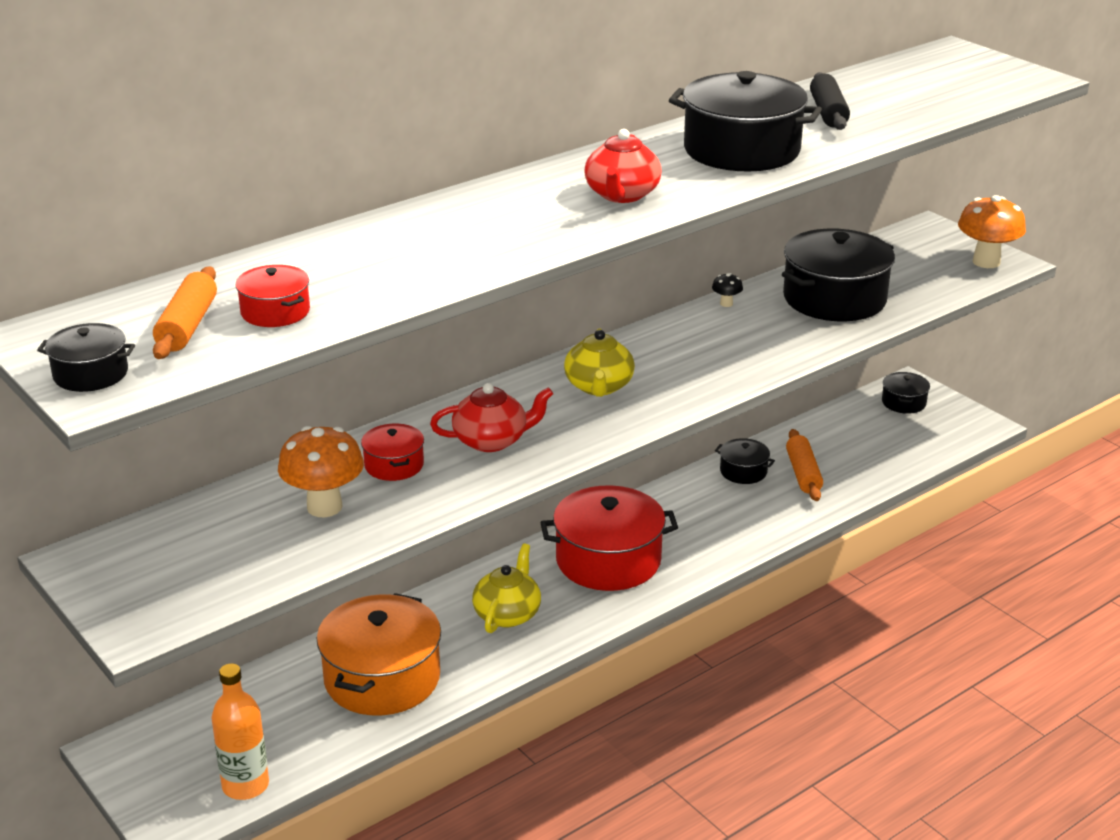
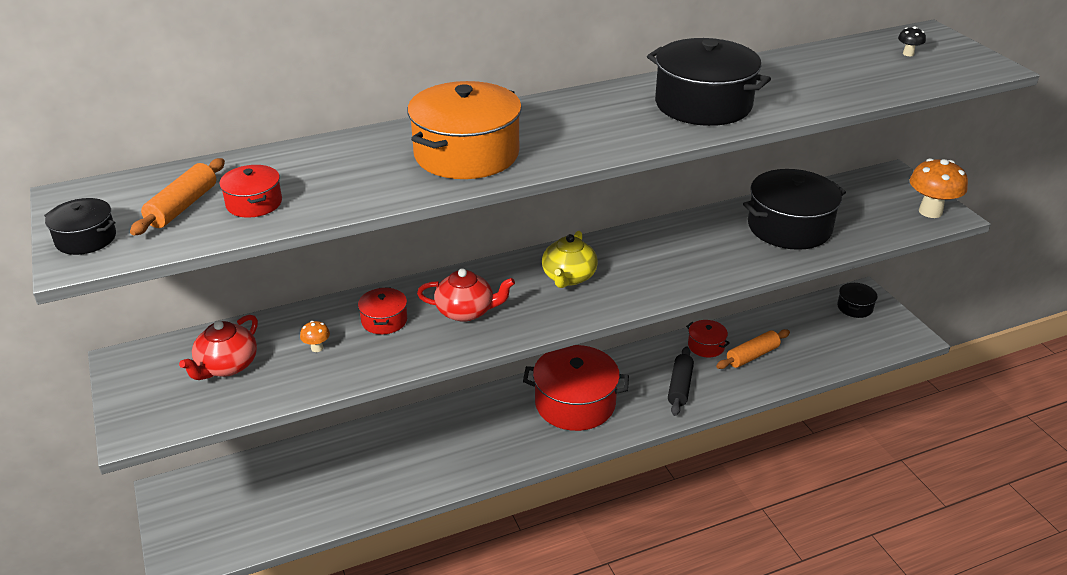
camera: 15 degrees right, 5 degrees up
(245, 785) = (242, 540): orange bottle -> none
(324, 507) = (317, 348): orange mushroom -> orange mushroom, size x0.45
(382, 678) = (372, 470): orange pot -> orange pot (466, 154)
(507, 614) = (483, 434): yellow teapot -> none
(622, 195) = (583, 133): red teapot -> red teapot (227, 366)
(726, 304) = (699, 219): black mushroom -> black mushroom (908, 54)
(743, 471) = (706, 346): black pot -> red pot
(803, 473) = (752, 355): orange rolling pin -> orange rolling pin turned 45 degrees clockwise
(828, 112) = (793, 78): black rolling pin -> black rolling pin (680, 387)

